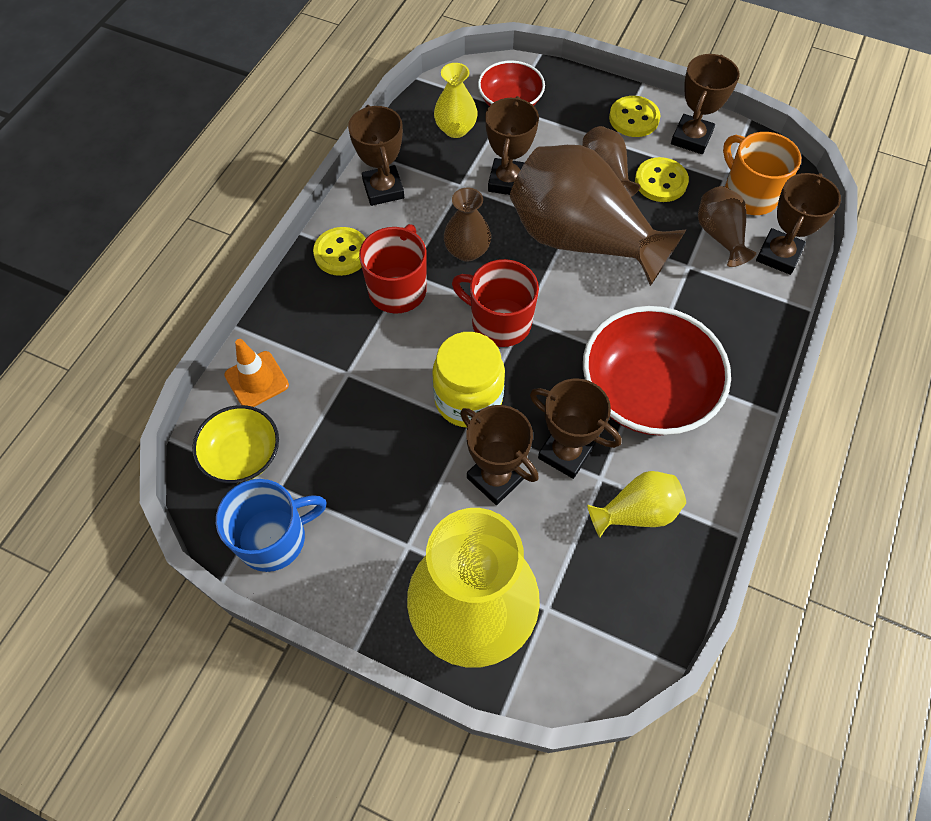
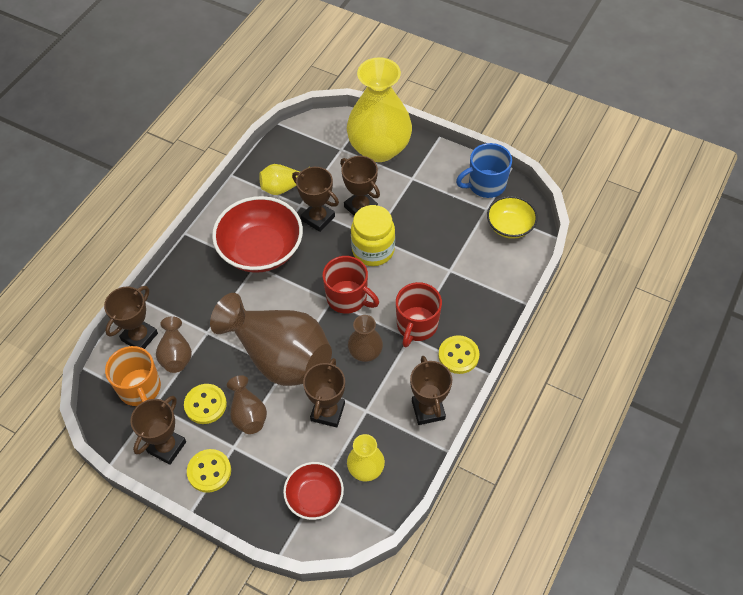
camera: 175 degrees left, 5 degrees down
(257, 380) = (508, 268): orange traffic cone -> none

